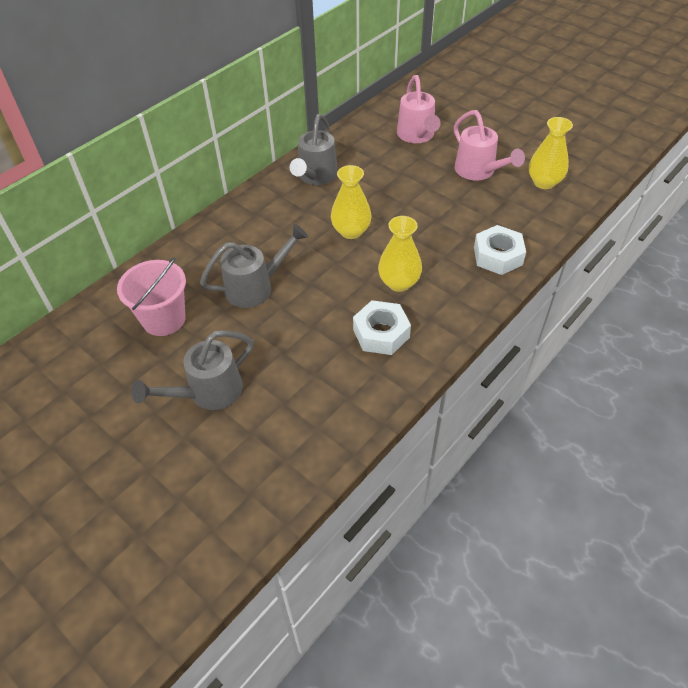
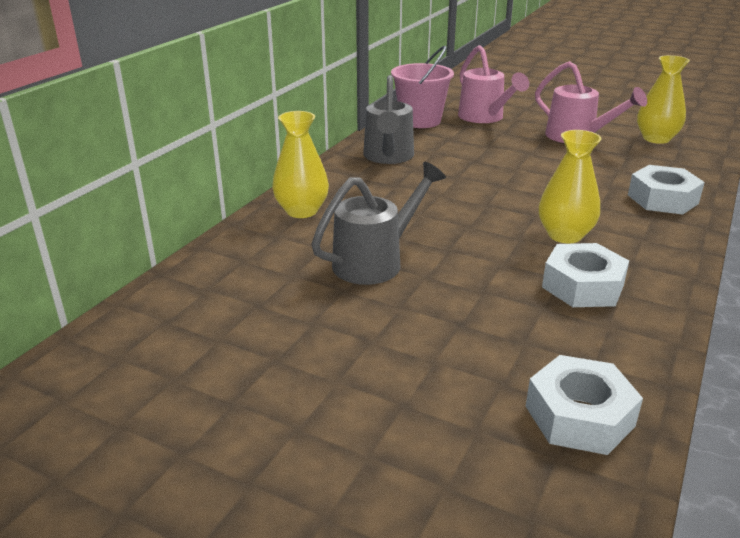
camera: 15 degrees left, 20 degrees down
(164, 319) = (256, 312): pink bucket -> pink bucket (420, 121)
(208, 392) = (375, 389): grey watering can -> none
(314, 435) = (579, 416): none -> white nut
(351, 231) = (467, 197): yellow vase -> yellow vase (302, 211)

